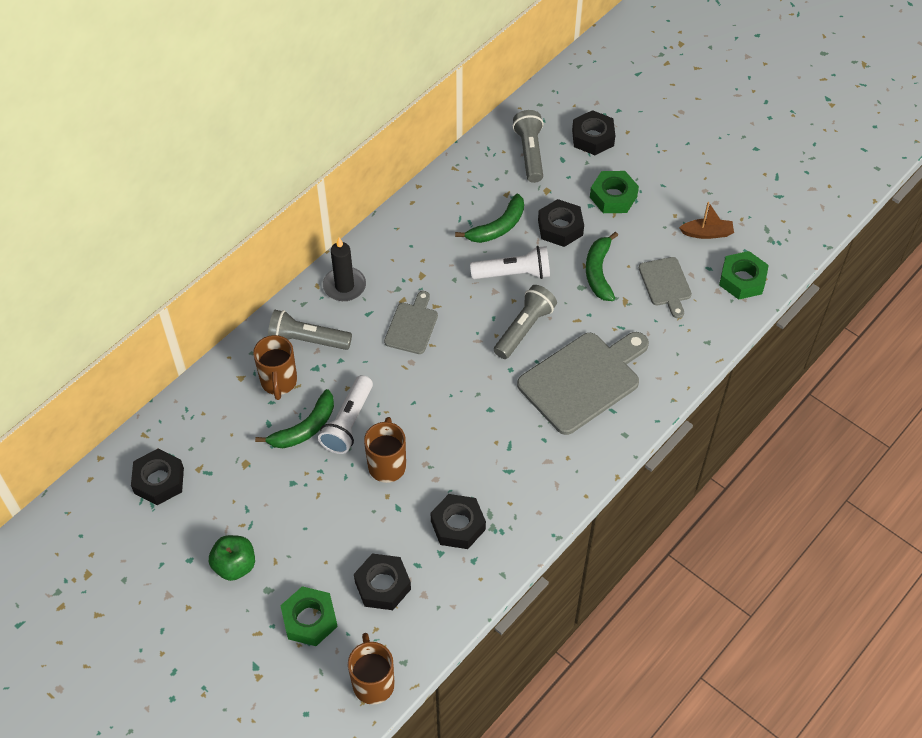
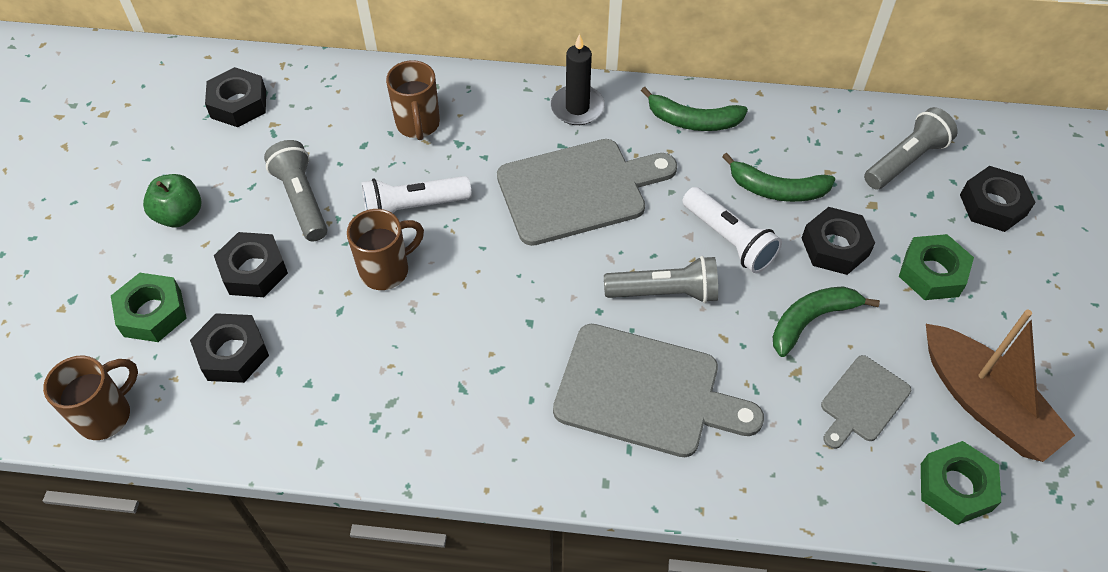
camera: 55 degrees right, 0 degrees up
(279, 382) = (418, 125): brown mug -> brown mug turned 60 degrees counterclockwise
(304, 428) = (379, 176): green banana -> green banana (692, 121)
(307, 340) = (486, 117): grey flashlight -> grey flashlight (302, 200)
(412, 326) = (578, 190): grey cutting board -> grey cutting board, size x1.86
(458, 525) = (355, 380): black nut -> black nut (254, 270)
(707, 233) = (984, 404): brown boat -> brown boat, size x2.02

